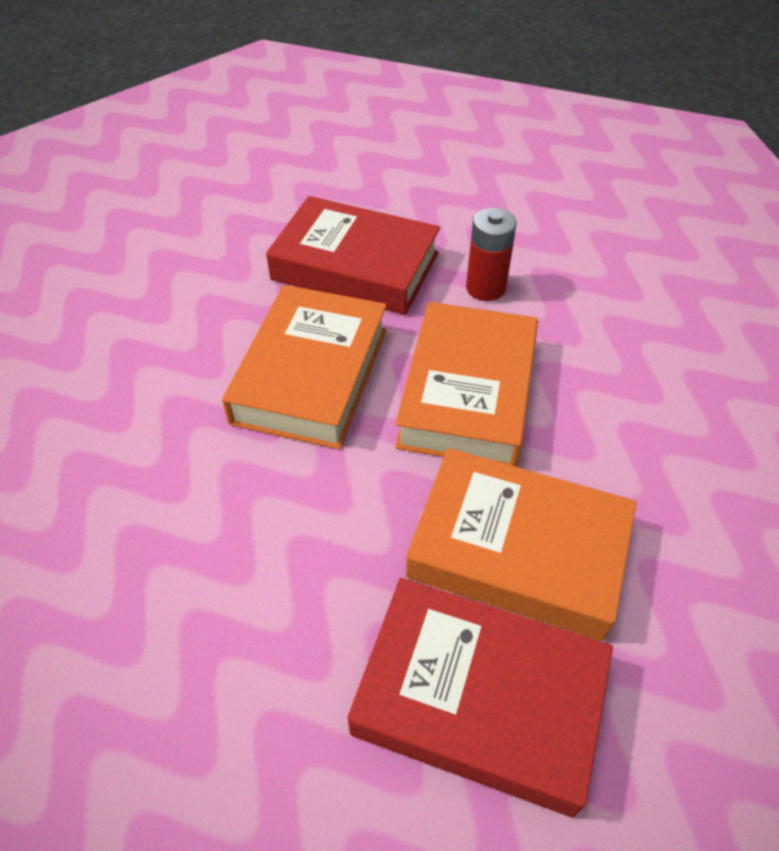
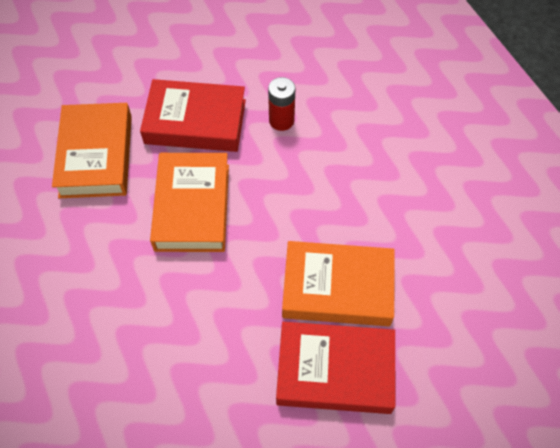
camera: 15 degrees left, 10 degrees up
(467, 393) = (288, 198): orange book -> orange book (96, 155)

